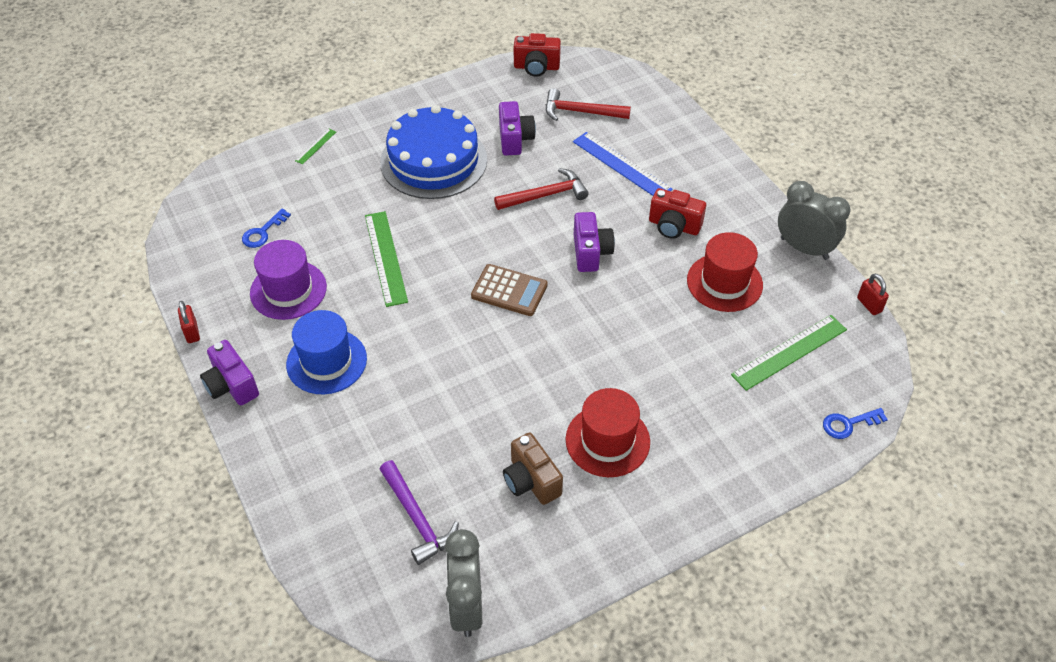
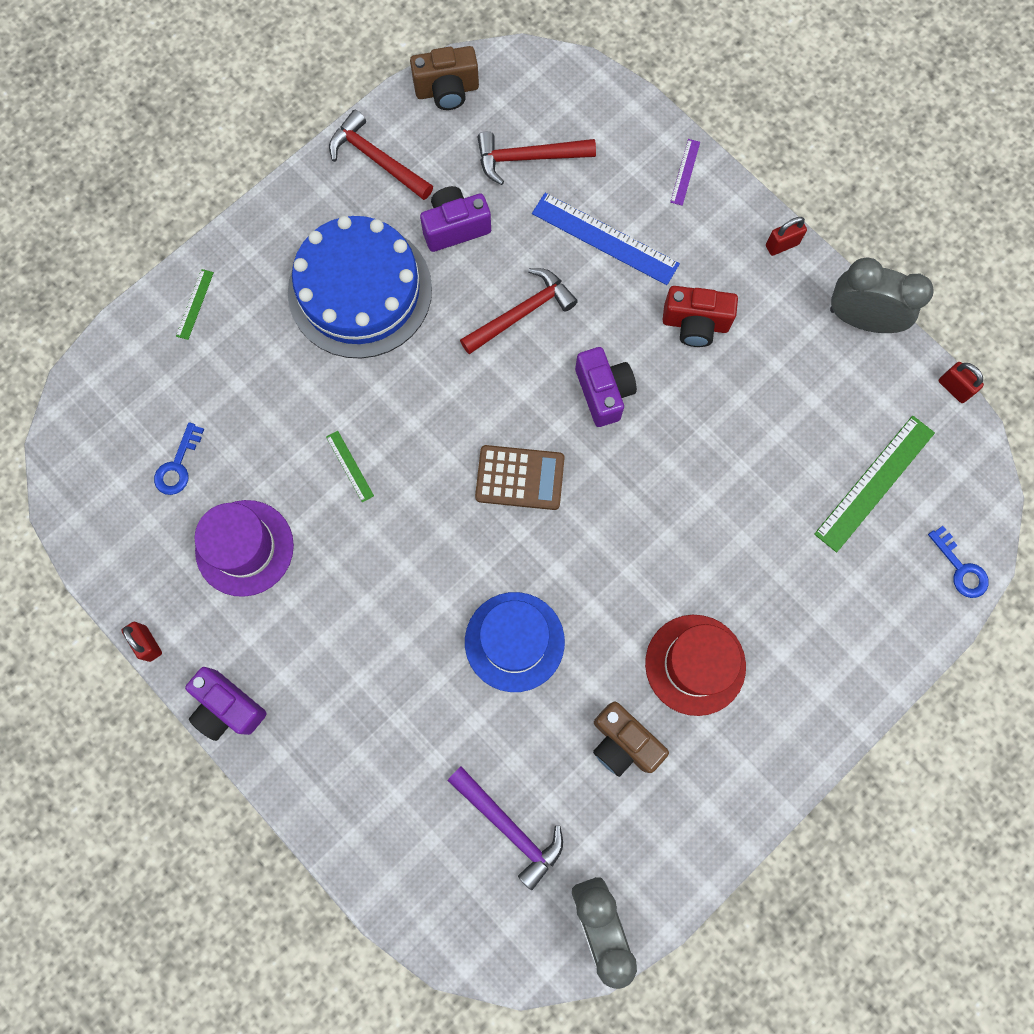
camera: 15 degrees left, 25 degrees up
(326, 361) = (330, 642): blue hat -> blue hat (514, 641)
(385, 258) = (349, 466): green ruler -> green ruler, size x0.48
(474, 94) = (377, 160): none -> red hammer
(515, 139) = (455, 227): purple camera -> purple camera turned 90 degrees counterclockwise
(536, 67) = (447, 90): red camera -> brown camera
(692, 139) = (685, 172): none -> purple ruler
(724, 282) = (777, 398): red hat -> none
(753, 193) = (782, 245): none -> red padlock
(848, 424) = (960, 568): blue key -> blue key turned 90 degrees counterclockwise

